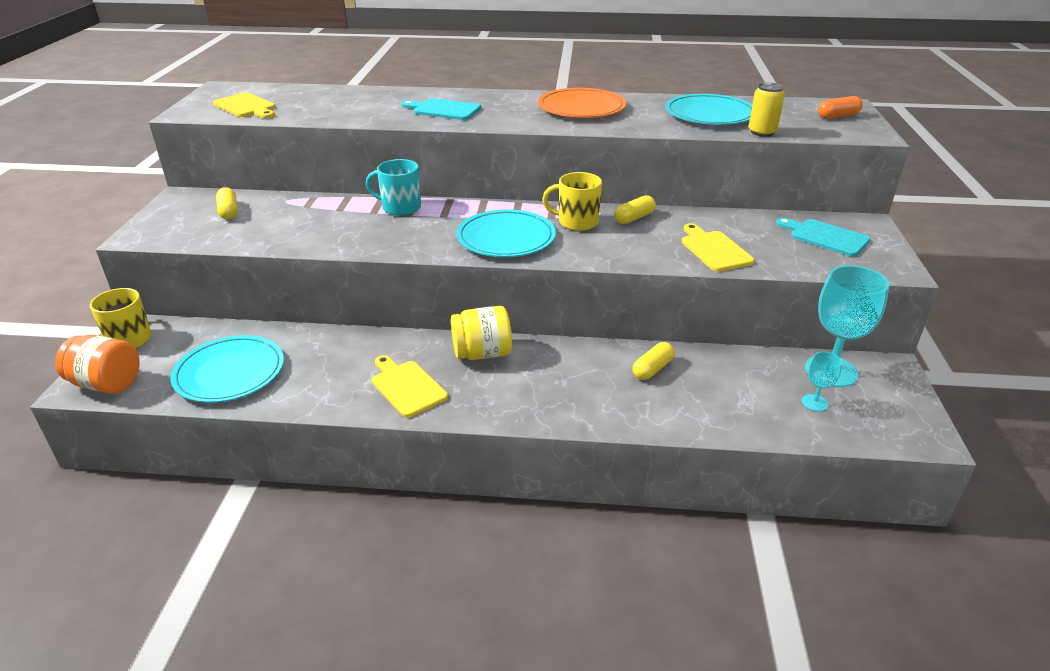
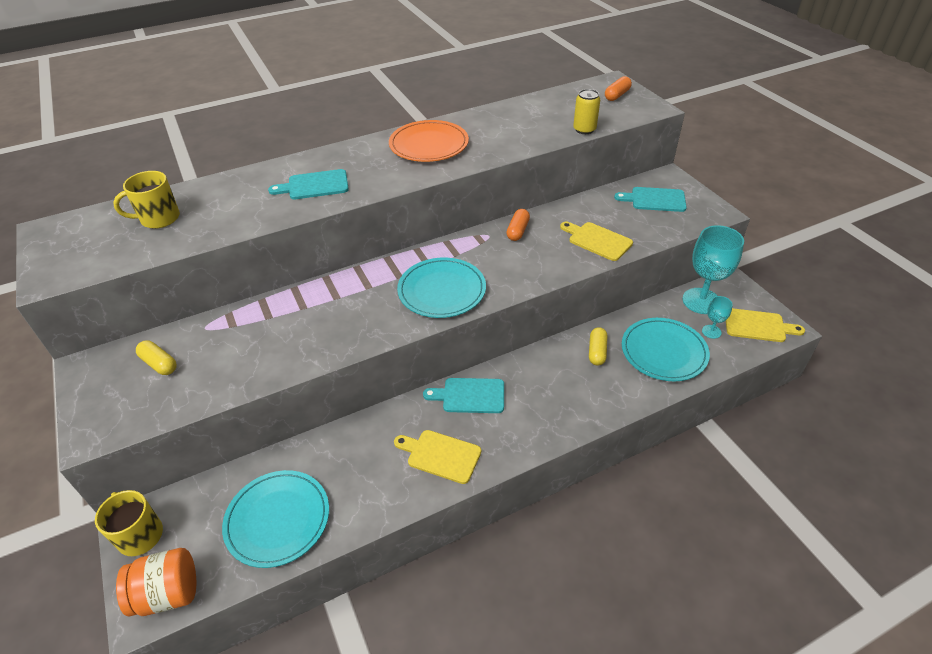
camera: 30 degrees left, 10 degrees up
(246, 106) = (108, 247): yellow cutting board -> yellow cutting board (758, 326)
(400, 207) = (322, 293): turquoise mug -> none
(482, 353) = (470, 395): yellow jar -> turquoise cutting board
(576, 222) = (480, 252): yellow mug -> yellow mug (159, 218)
(634, 218) = (518, 231): yellow capsule -> orange capsule
(709, 114) = (531, 121): turquoise plate -> turquoise plate (663, 352)

